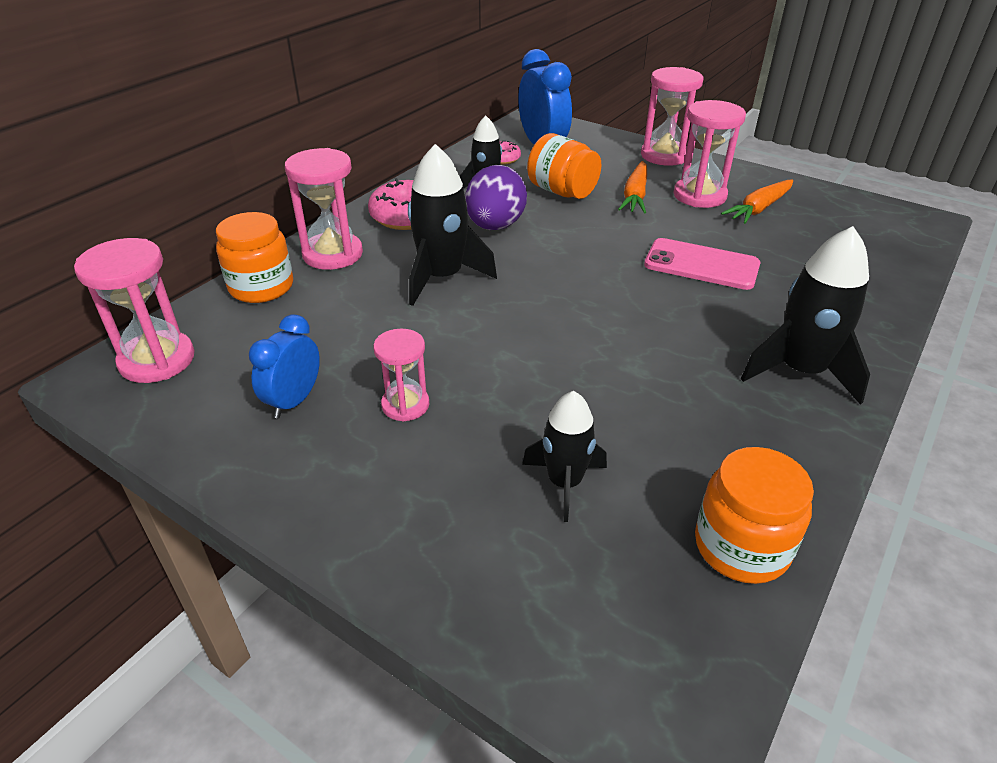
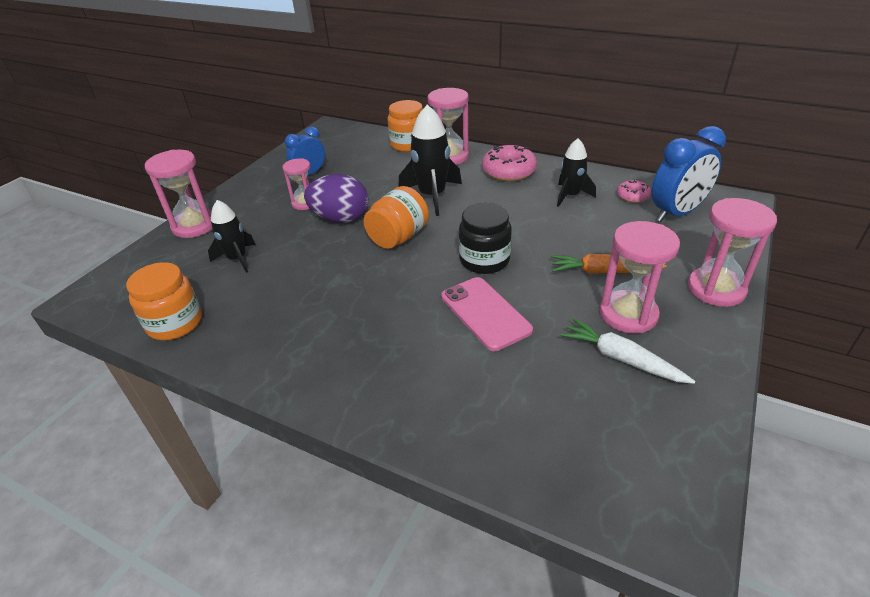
camera: 85 degrees right, 0 degrees up
(157, 360) = (341, 136): pink hourglass -> pink hourglass (194, 226)
(294, 401) = (310, 174): blue clock -> blue clock turned 60 degrees counterclockwise
(495, 226) = (510, 207): purple egg -> purple egg (340, 219)
(562, 192) = (586, 231): orange jar -> orange jar (398, 237)
(606, 255) = (484, 260): none -> black jar
(701, 265) = (485, 313): pink phone -> pink phone turned 45 degrees counterclockwise
(759, 208) = (622, 359): orange carrot -> white carrot
(800, 371) = (334, 364): black rocket -> none

